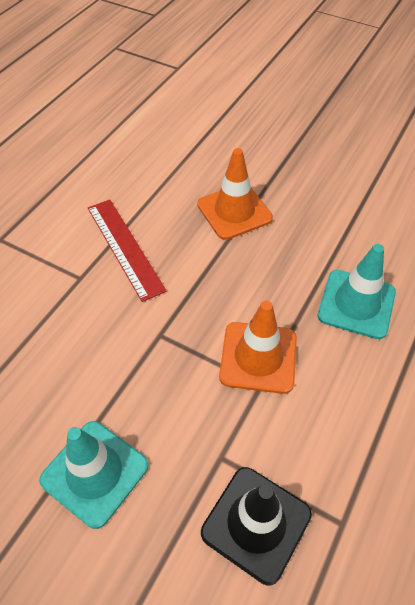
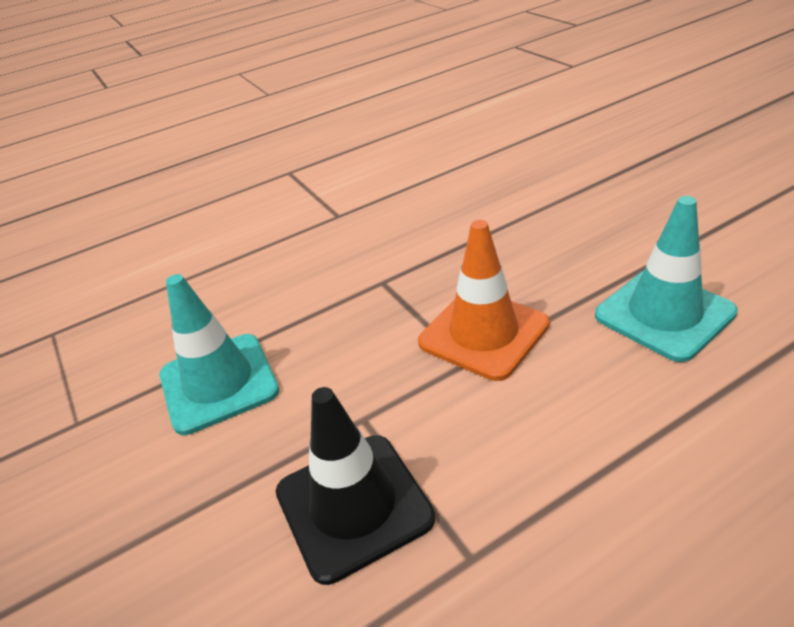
camera: 35 degrees right, 15 degrees down
(124, 247) = (402, 200): red ruler -> none
(234, 211) = (553, 191): orange traffic cone -> none

